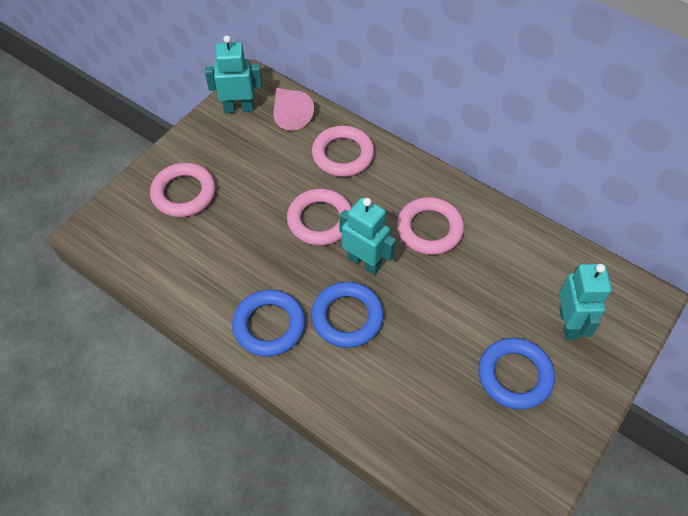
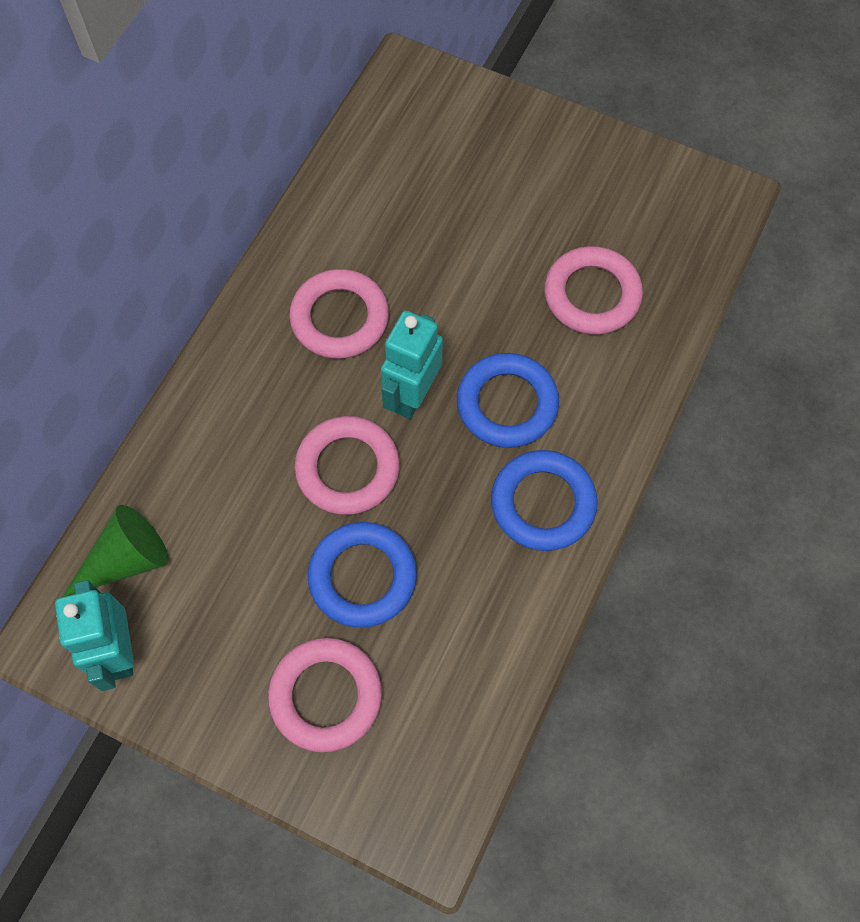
camera: 100 degrees left, 10 degrees up
(289, 114) = (126, 560): pink cone -> green cone
(343, 155) = (211, 457): pink ring -> pink ring (592, 295)
(514, 376) = (545, 204): blue ring -> blue ring (362, 577)
(569, 324) = (460, 150): turquoise robot -> none

